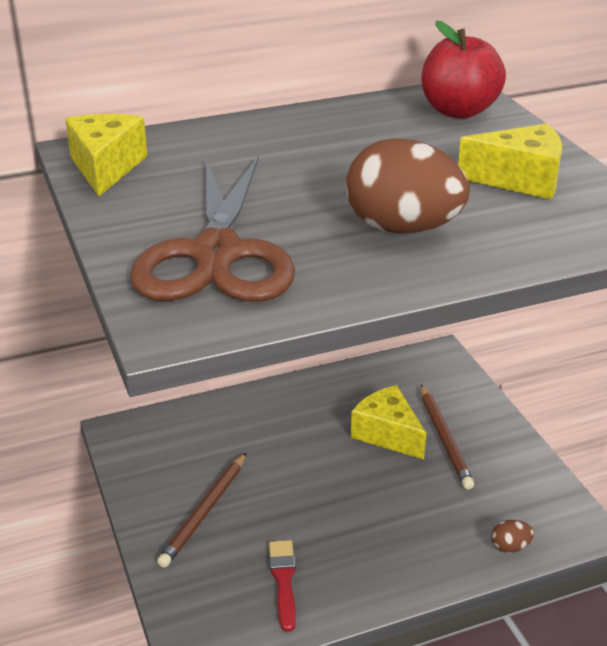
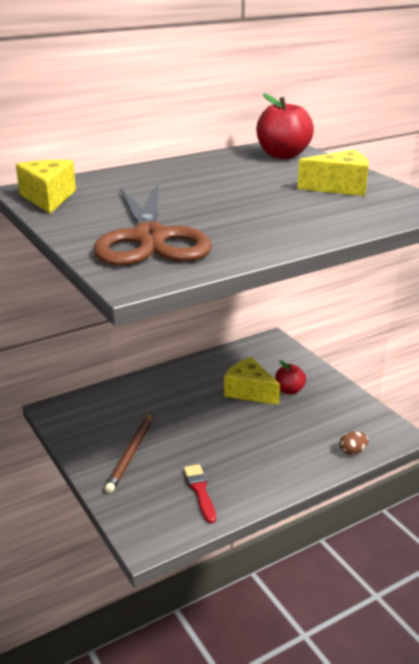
camera: 10 degrees left, 5 degrees down
(403, 228) = (273, 217): brown egg -> none
(444, 438) = (289, 390): brown pencil -> red apple

